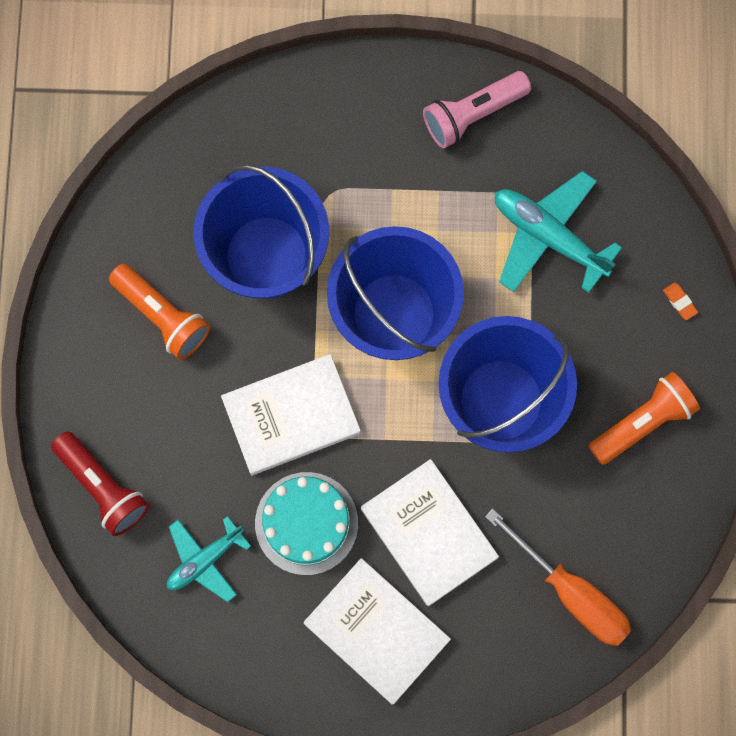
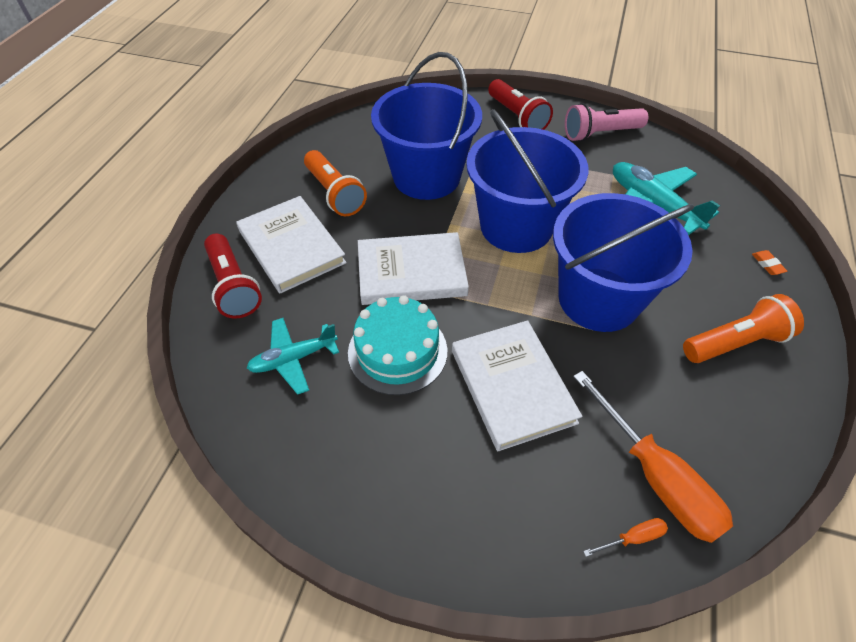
camera: 15 degrees right, 25 degrees down
(357, 106) = (517, 117): none -> red flashlight
(377, 631) = (437, 462): white book -> white book (291, 247)
(555, 654) = (632, 538): none -> orange screwdriver

